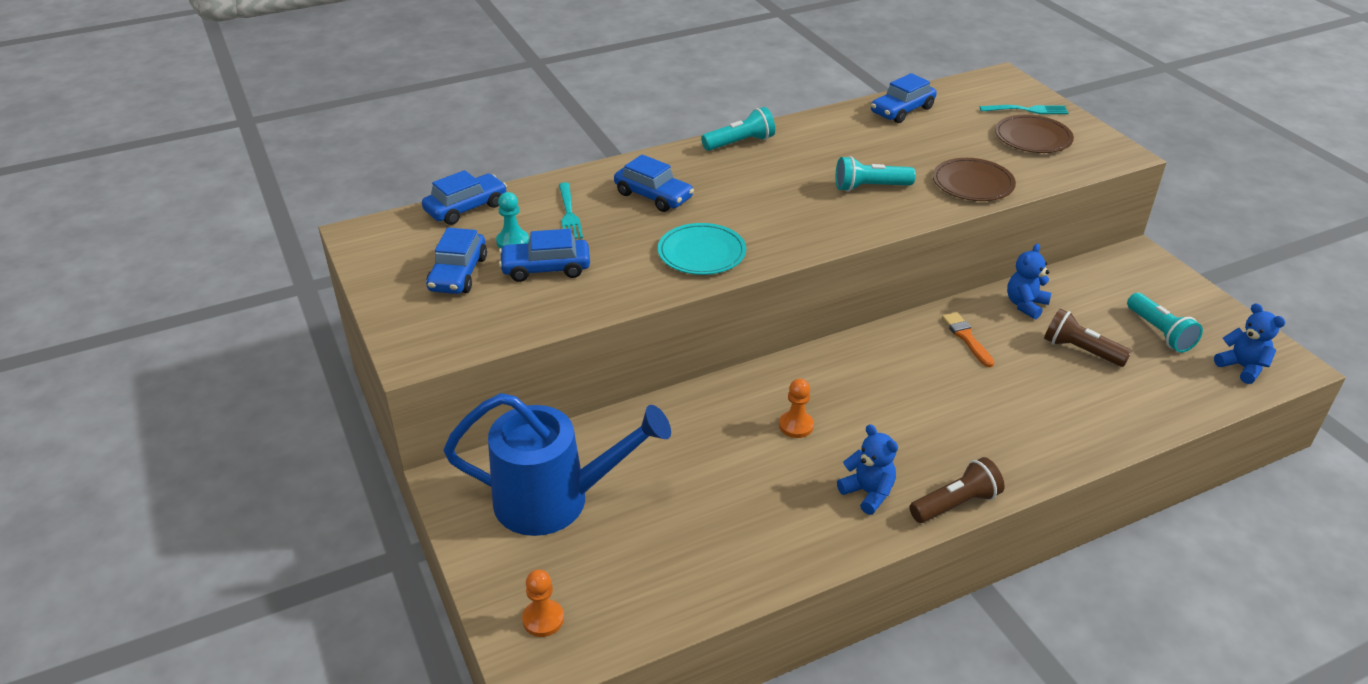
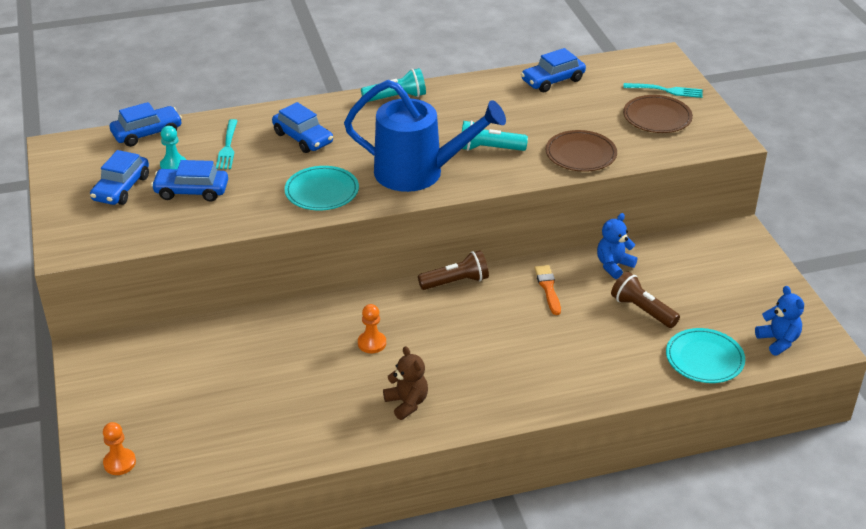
camera: 10 degrees right, 0 degrees up
(556, 500) = (160, 377): blue watering can -> blue watering can (419, 173)
(868, 493) = (407, 403): blue teddy bear -> brown teddy bear
(955, 504) = (474, 421): brown flashlight -> brown flashlight (456, 282)
(1159, 332) = (720, 303): turquoise flashlight -> none
(1175, 397) = (704, 358): none -> turquoise plate

